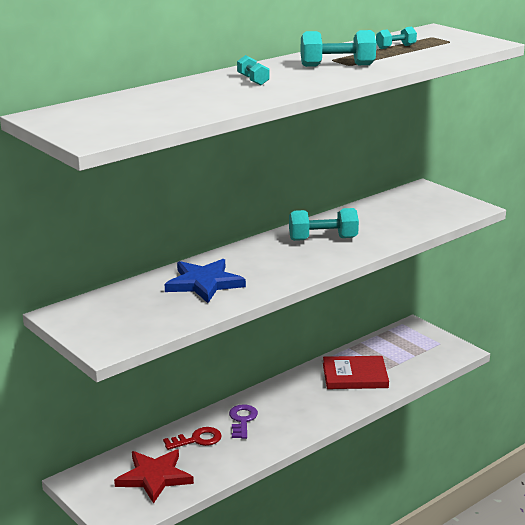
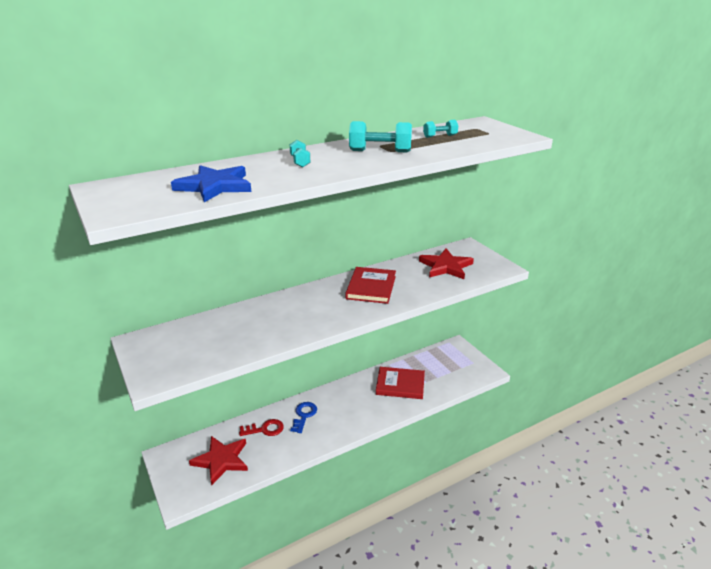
camera: 10 degrees right, 5 degrees up
(204, 283) = (260, 322): blue star -> blue star (215, 186)
(242, 420) = (304, 415): purple key -> blue key
(323, 239) = (371, 287): turquoise dumbbell -> red book
(405, 211) = (446, 266): none -> red star

